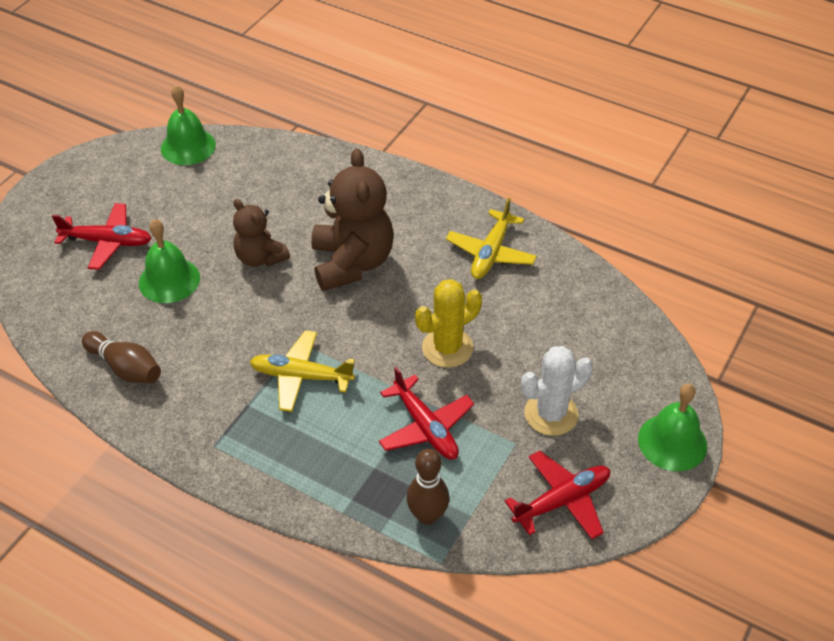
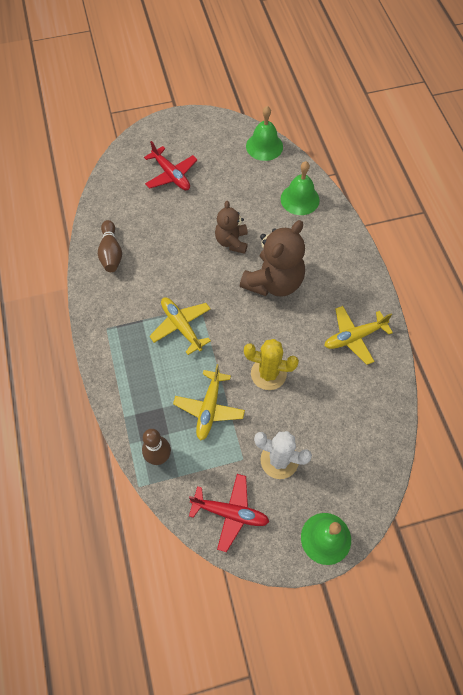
camera: 45 degrees right, 15 degrees up
(169, 280) = (177, 219): green bell -> green bell (300, 199)
(425, 427) = (209, 408): red plane -> yellow plane

